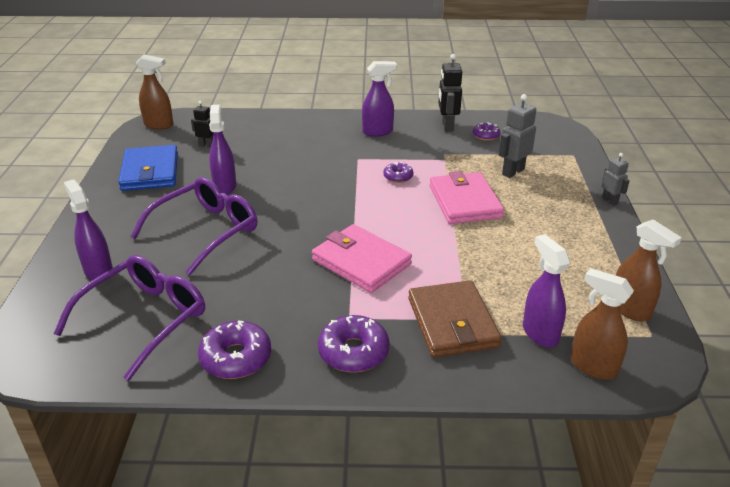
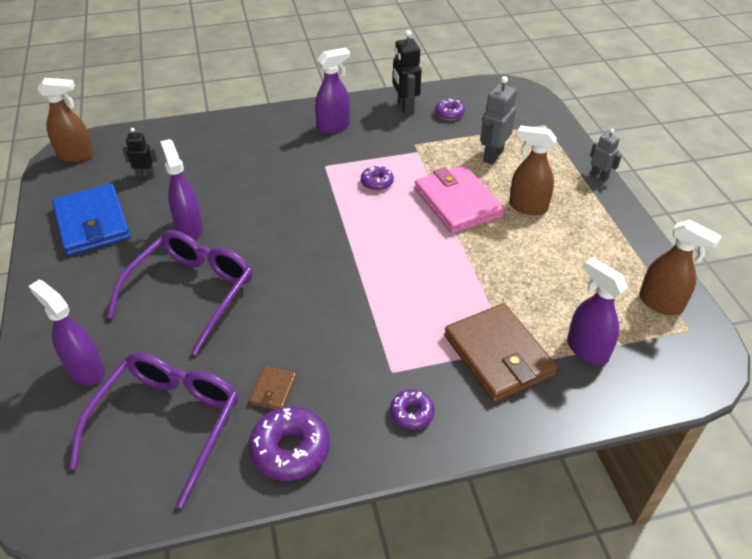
camera: 15 degrees left, 10 degrees up
(241, 312) = (273, 390): none -> brown wallet
(353, 352) = (412, 413): purple donut -> purple donut, size x0.58
(361, 262) = (378, 299): pink wallet -> none
(592, 366) = (648, 377): brown spray bottle -> brown spray bottle (527, 207)

